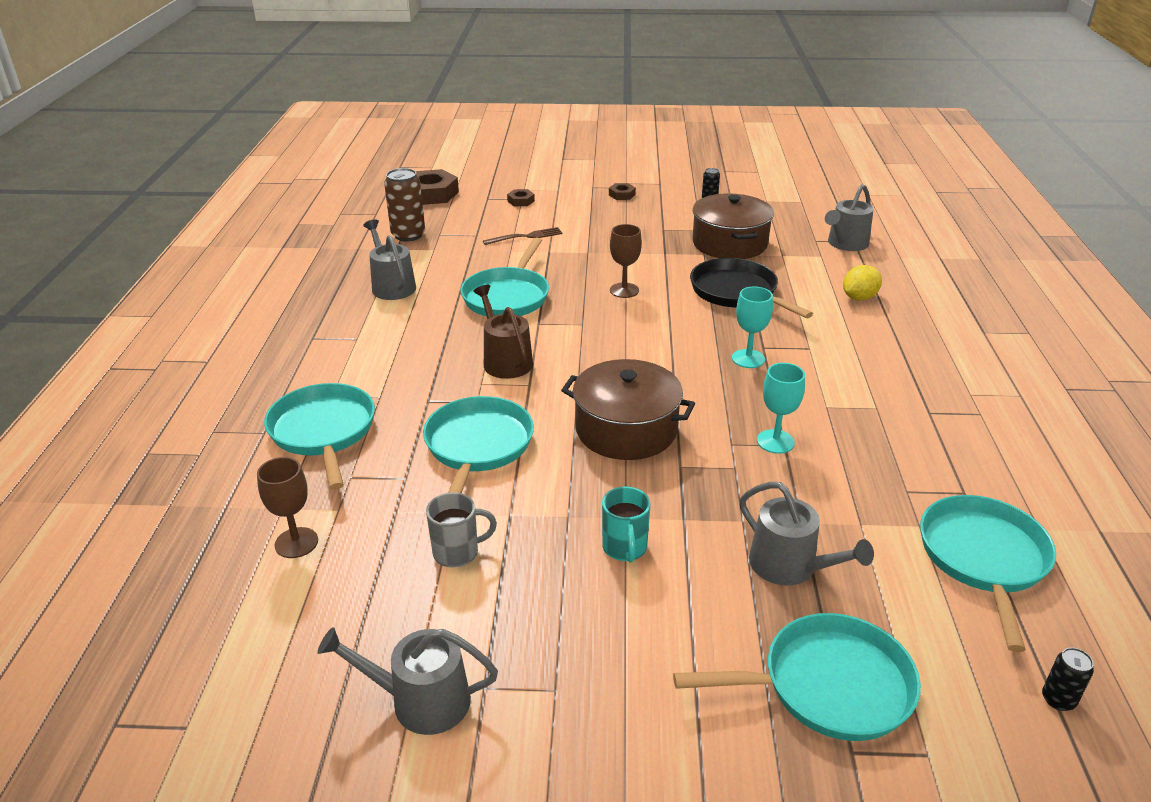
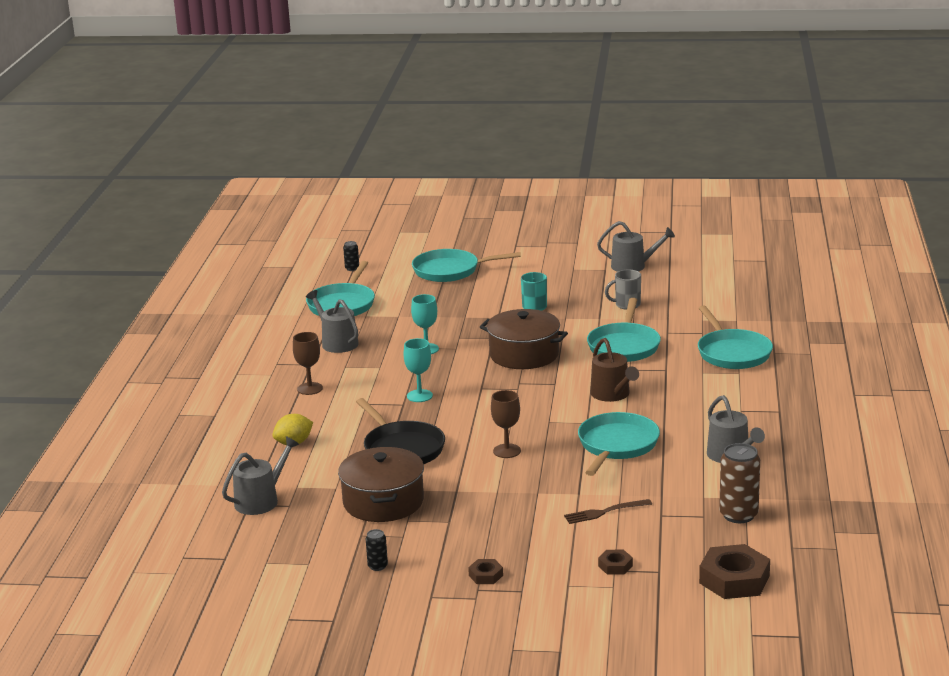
camera: 175 degrees left, 10 degrees down
(296, 543) = (719, 307): brown goblet -> brown goblet (310, 388)
(789, 566) = (447, 301): grey watering can -> grey watering can (337, 342)

